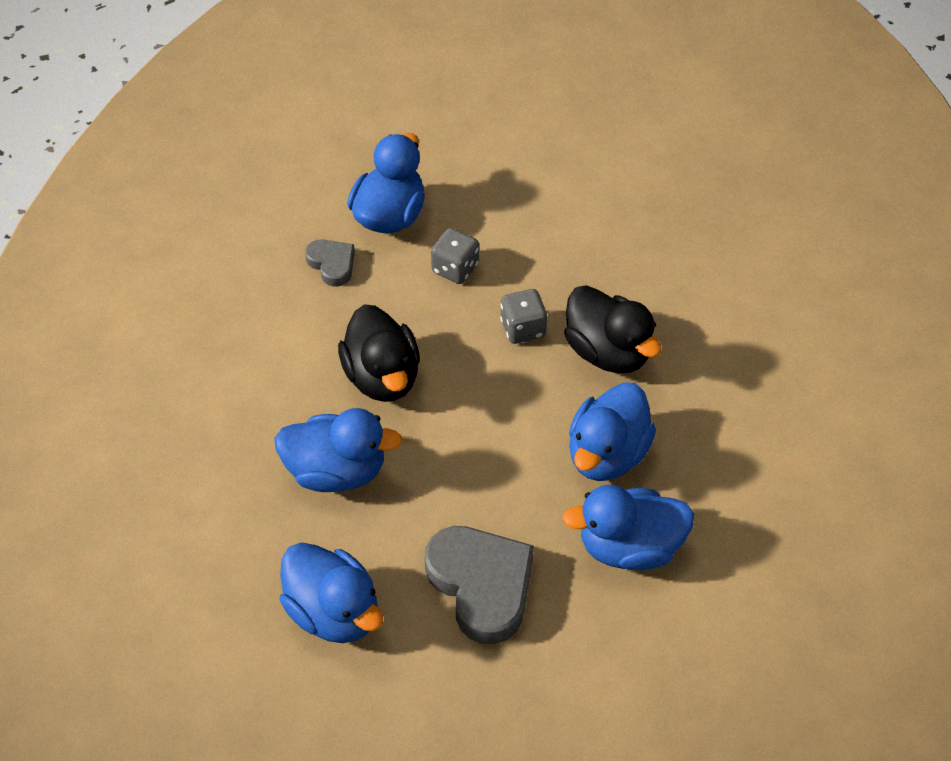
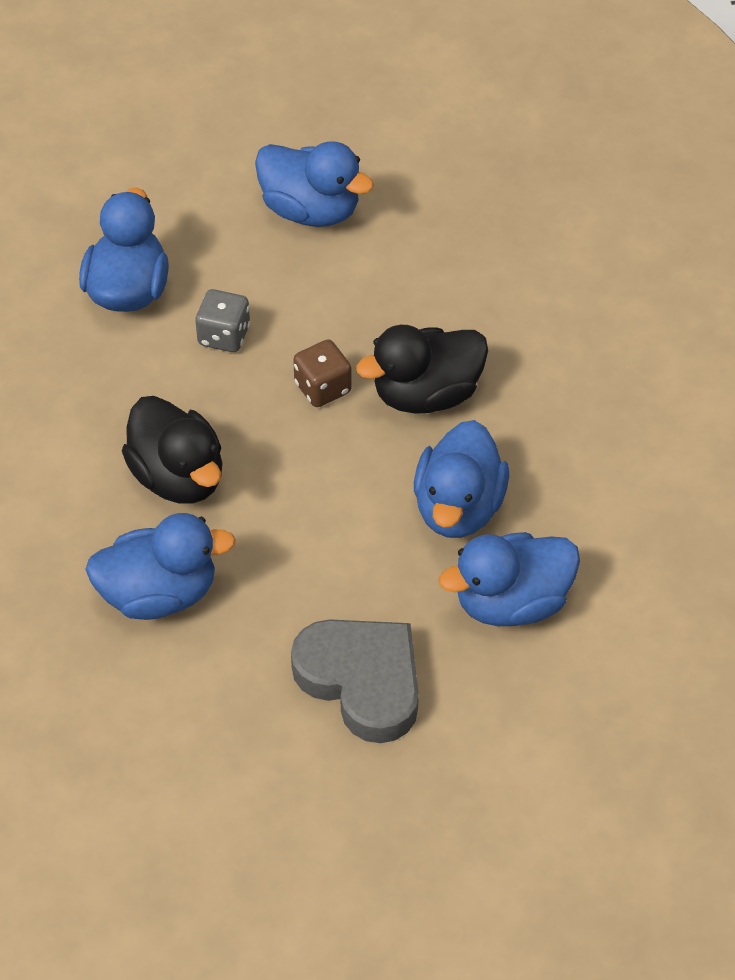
camera: 15 degrees left, 0 degrees up
(332, 264) = (78, 360): grey heart -> none
(334, 612) = (206, 748): blue duck -> blue duck (311, 210)
(523, 328) = (323, 388): grey dice -> brown dice
(607, 352) = (426, 394): black duck -> black duck turned 120 degrees clockwise

